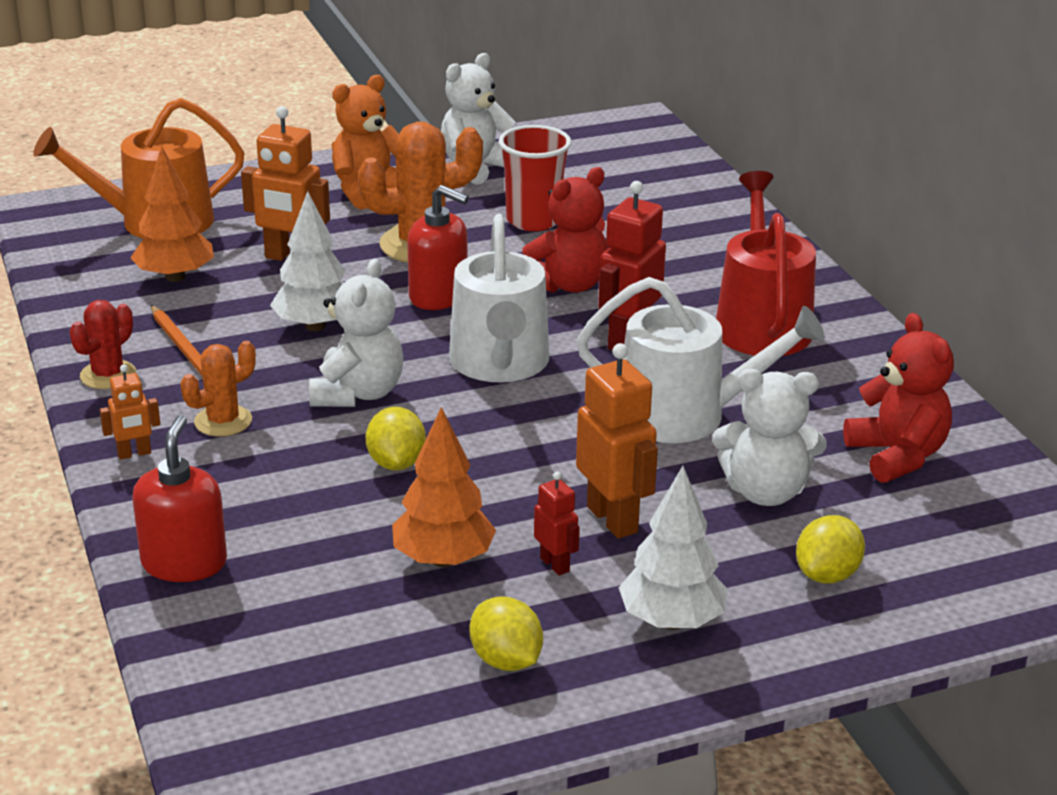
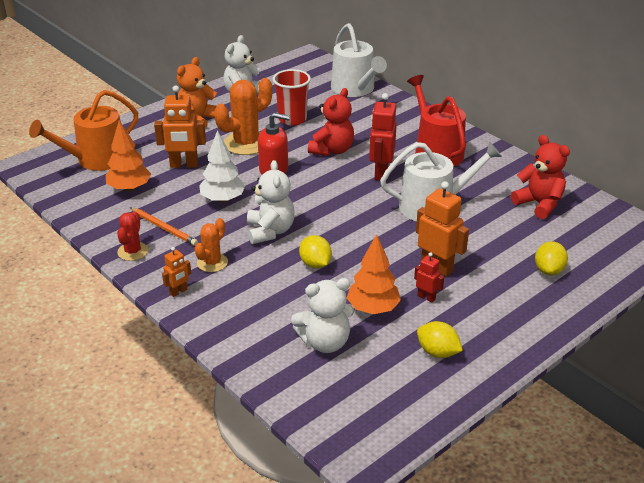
camera: 20 degrees left, 5 degrees up
(184, 563) = (247, 344): red soap dispenser -> none
(500, 364) = (329, 199): white watering can -> white watering can (355, 89)
(671, 621) = (497, 311): white tree -> none
(765, 492) = (495, 236): white teddy bear -> white teddy bear (325, 342)

